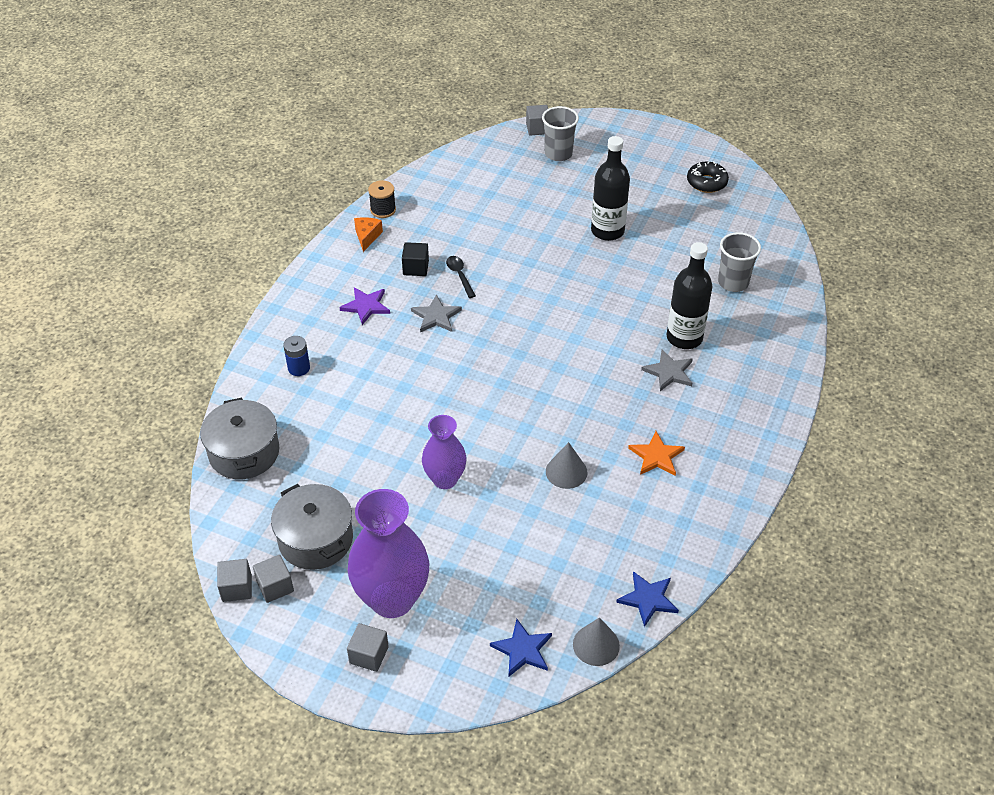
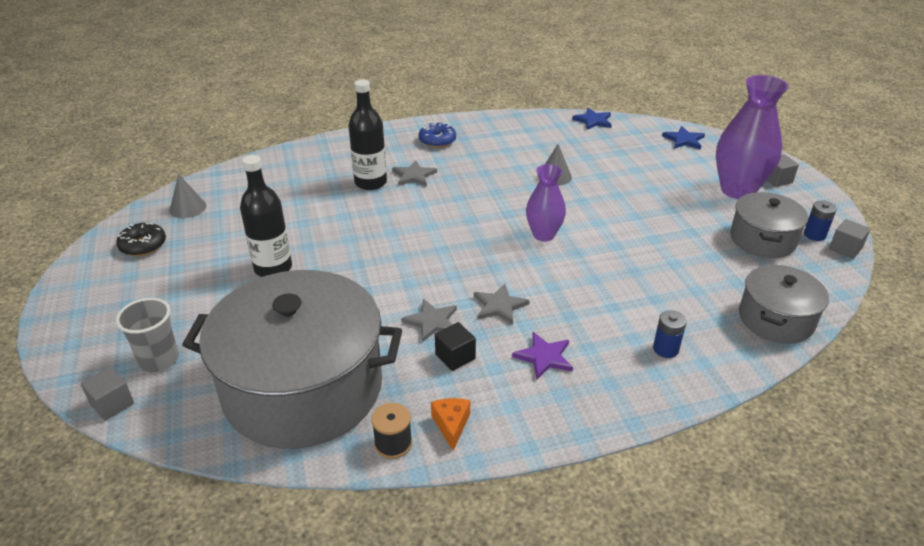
camera: 130 degrees left, 10 degrees down
(275, 586) = (814, 235): grey cube -> blue battery
(367, 237) = (451, 425): orange cheese -> orange cheese turned 120 degrees clockwise
(445, 479) = (635, 215): purple vase -> purple vase (543, 235)
(460, 276) = (432, 322): black spoon -> grey star
(466, 196) = (303, 388): none -> grey pot
(596, 645) = (643, 123): grey cone -> grey cone (188, 208)
(656, 456) = (494, 153): orange star -> none
(726, 428) = (437, 140): none -> blue donut
(733, 282) = (282, 185): grey cup -> none

